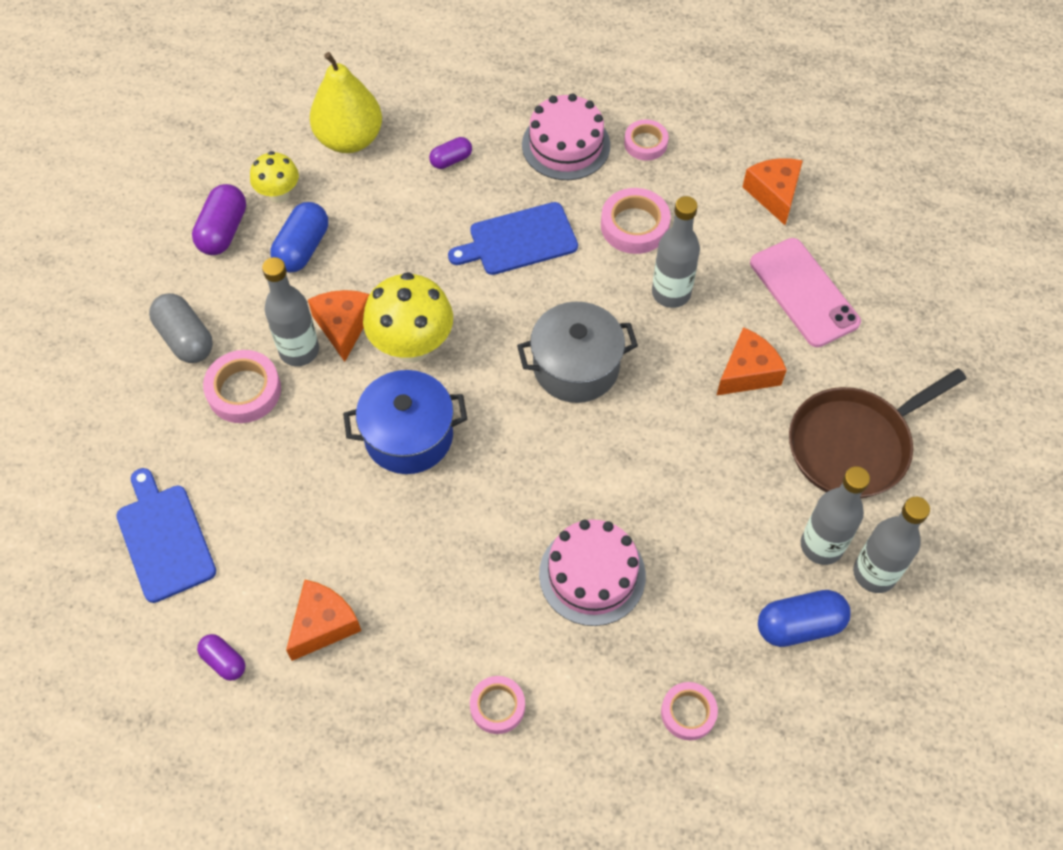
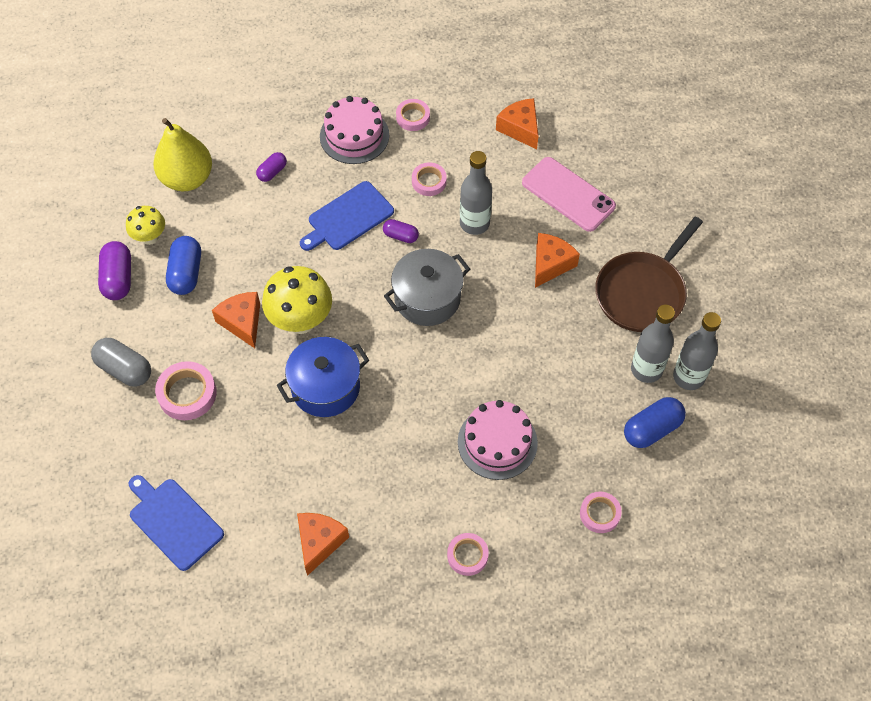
camera: 20 degrees left, 0 degrees up
(224, 661) = (257, 593): purple capsule -> purple capsule (400, 236)
(299, 351) = (217, 351): grey bottle -> none
(634, 225) = (429, 181): pink tape -> pink tape, size x0.66

